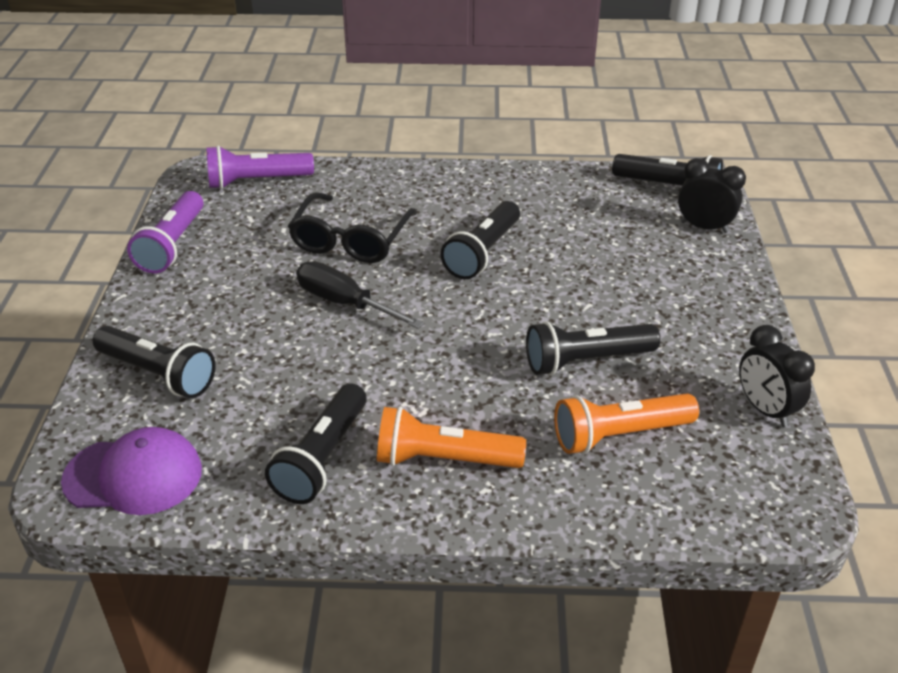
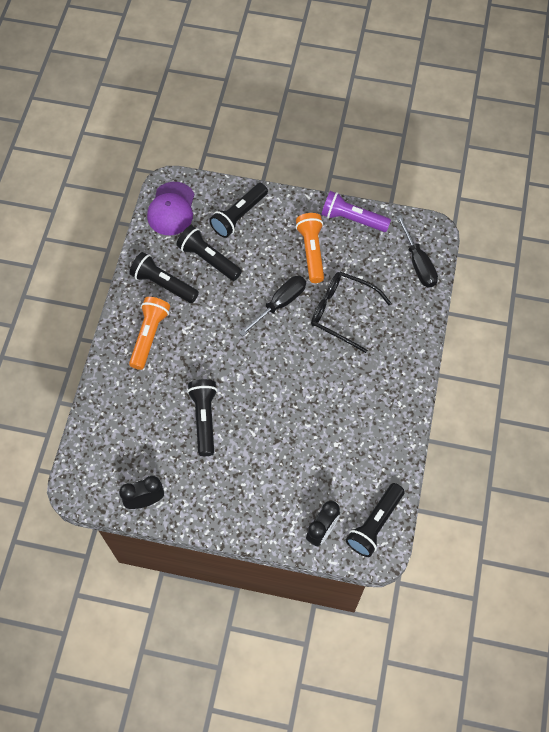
camera: 100 degrees right, 25 degrees up
(256, 181) = (418, 264): purple flashlight -> black screwdriver
(482, 253) = (316, 384): black flashlight -> black flashlight (208, 259)
(619, 435) = (145, 420): orange flashlight -> orange flashlight (311, 251)

